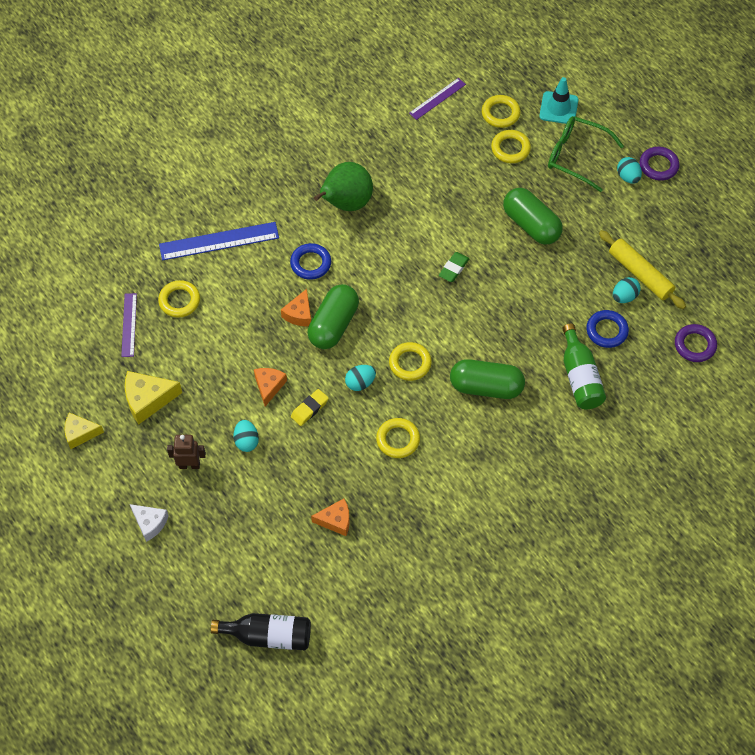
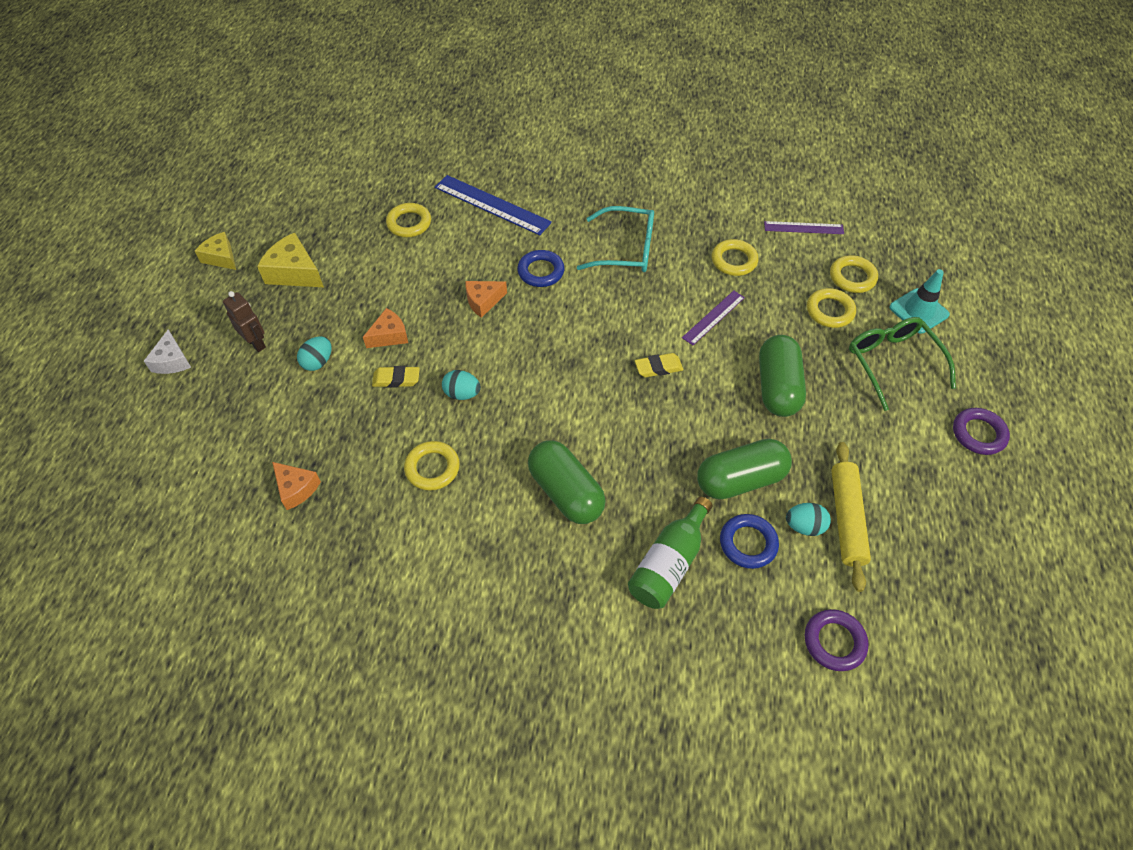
camera: 45 degrees right, 5 degrees down
(129, 325) = (353, 212): purple ruler -> purple ruler (713, 317)
(268, 636) = (120, 534): black bottle -> none
(333, 325) = (499, 331): green capsule -> green capsule (740, 479)
(346, 203) = (626, 249): green pear -> turquoise glasses
(410, 363) = (523, 413): yellow ring -> yellow ring (734, 261)
(453, 269) = (658, 368): green eraser -> yellow eraser
(628, 177) = (931, 419): turquoise egg -> none

